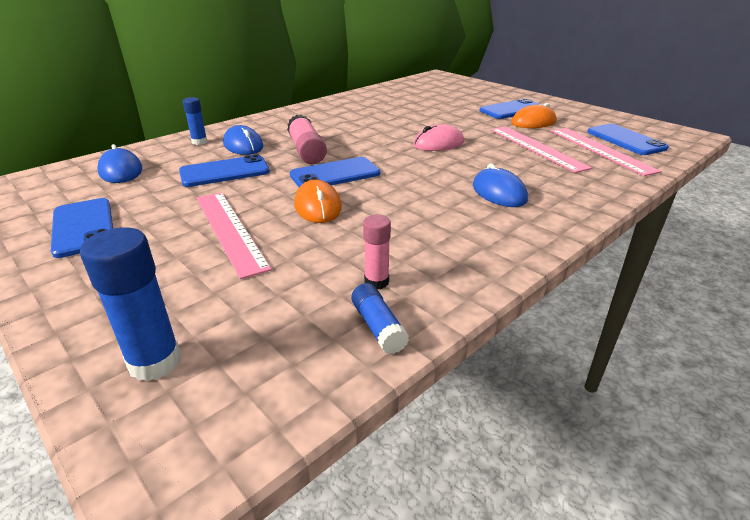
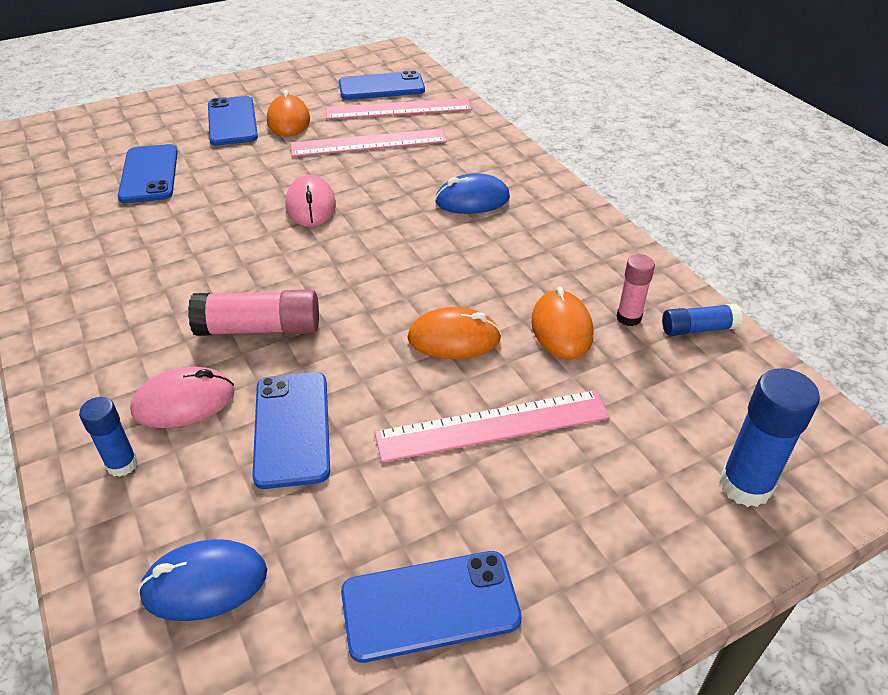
camera: 75 degrees left, 10 degrees up
(243, 145) = (184, 402): blue mouse -> pink mouse
(335, 174) = (363, 311): blue phone -> blue phone (149, 174)
(346, 248) = (561, 328): none -> orange mouse

